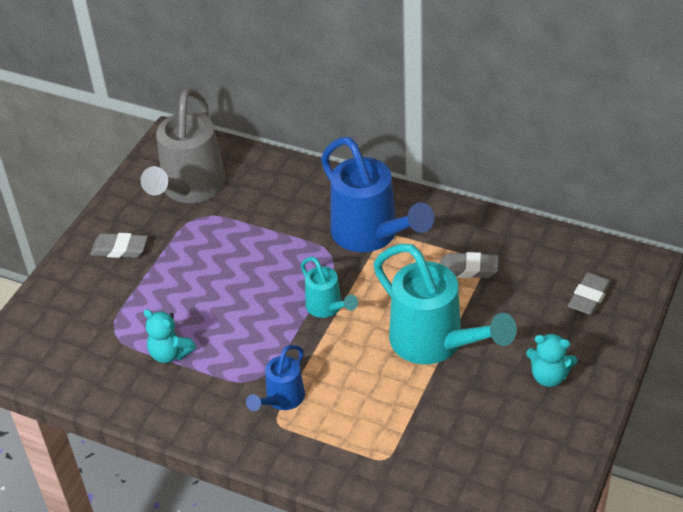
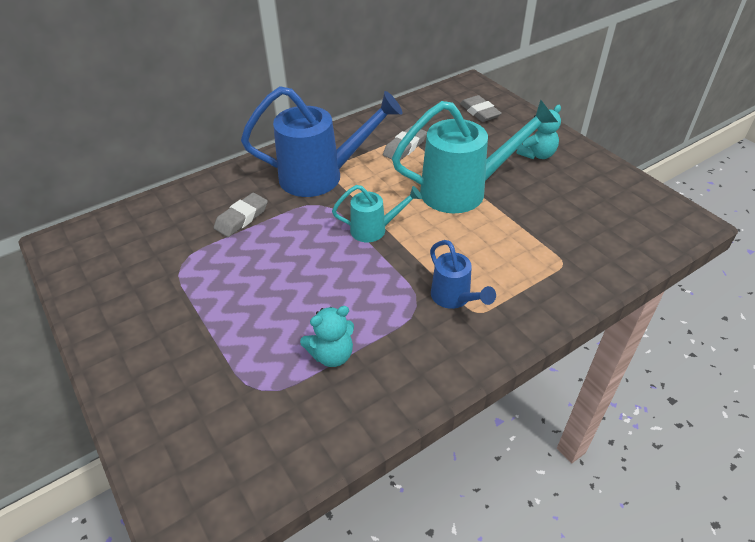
camera: 60 degrees left, 0 degrees up
(119, 249) = (152, 338): grey eraser -> grey eraser (241, 218)
(190, 189) = (140, 255): grey watering can -> none

